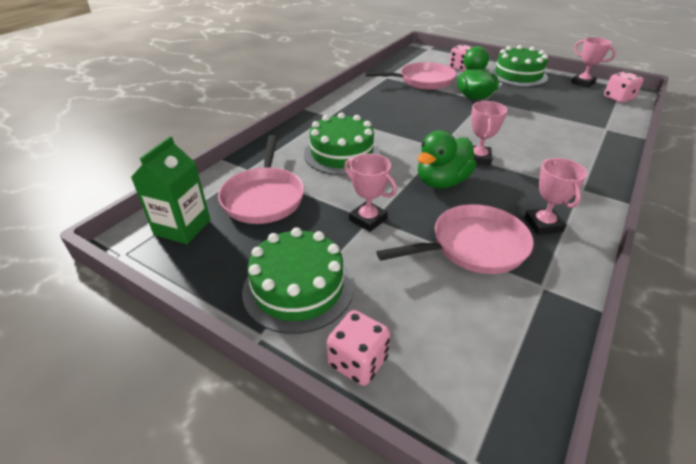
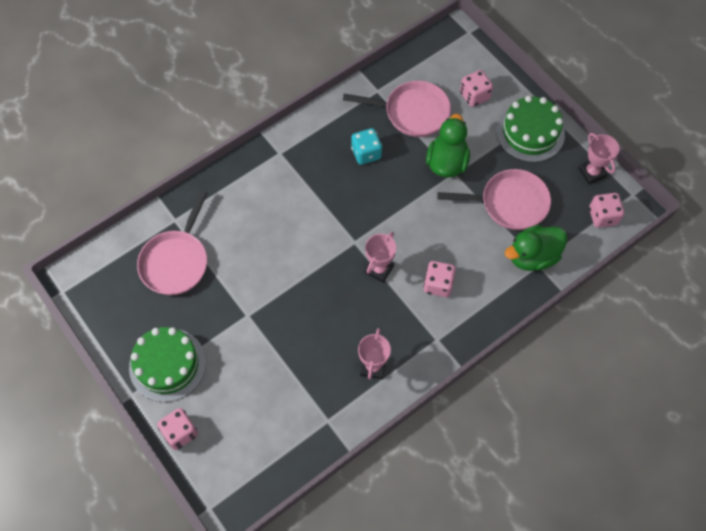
camera: 20 degrees right, 25 degrees up
(182, 227) = (107, 277): green carton -> none
(342, 154) = (263, 222): green cake -> none
(368, 219) = (244, 315): pink trophy -> none
(404, 103) = (366, 153): none -> turquoise dice
(442, 182) = (327, 290): green duck -> green duck (532, 256)
(473, 246) = (305, 369): pink pan -> pink pan (509, 203)
(540, 156) = (438, 284): none -> pink dice

